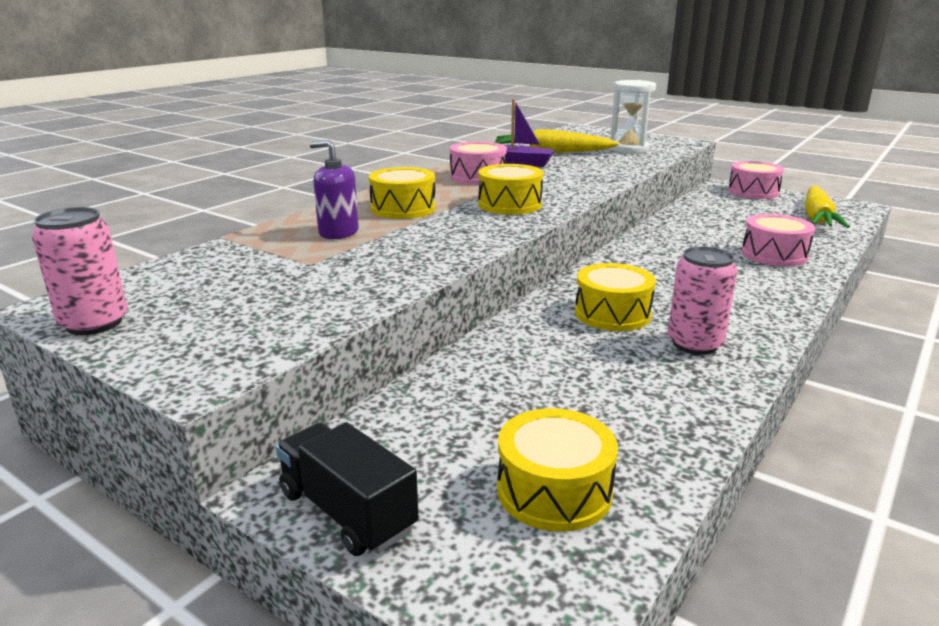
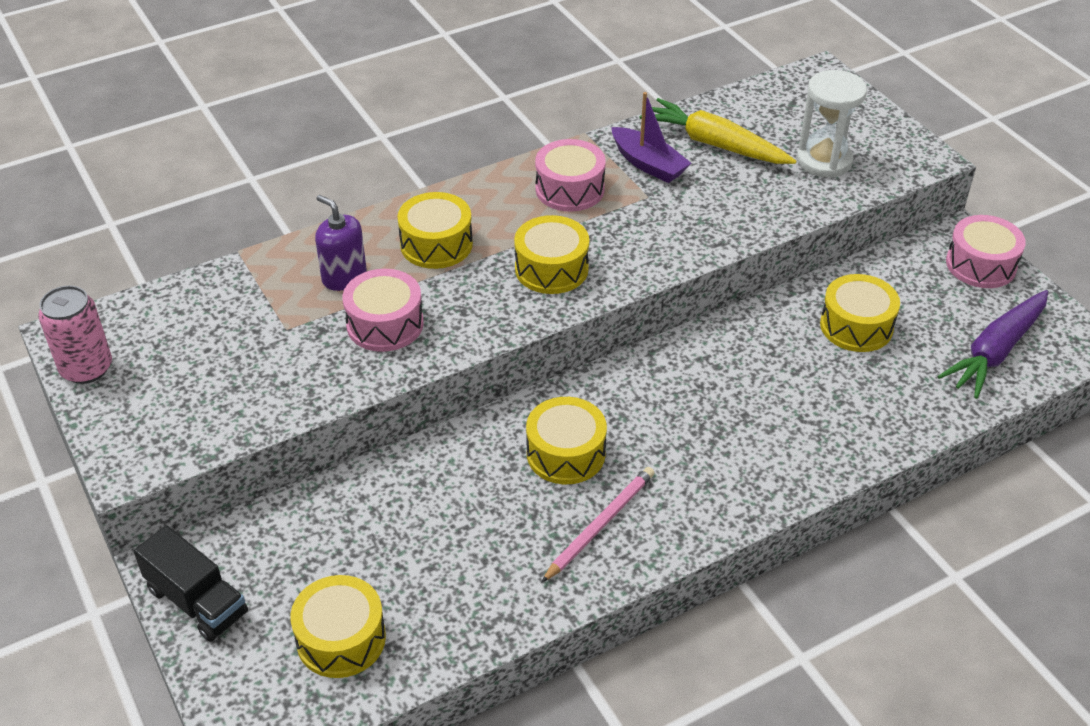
camera: 25 degrees right, 20 degrees up
(347, 511) = (197, 601): black truck -> black truck turned 150 degrees clockwise
(694, 344) = (600, 525): pink can -> pink pencil
(722, 222) = (856, 326): none -> yellow drum
(774, 254) = (844, 411): pink drum -> pink drum (385, 324)
(817, 217) = (995, 352): yellow carrot -> purple carrot

